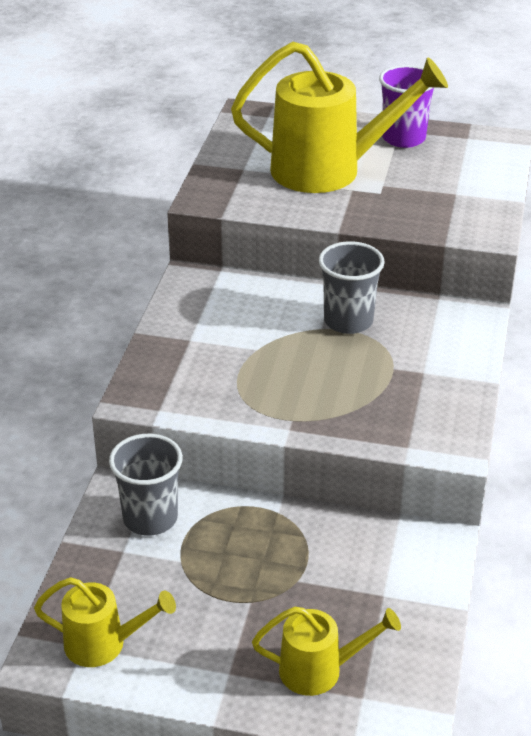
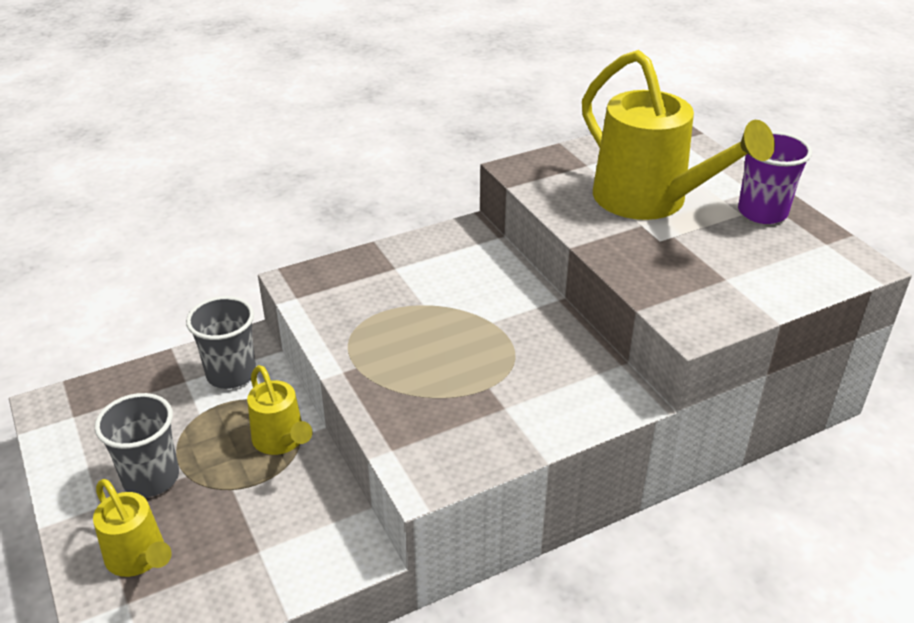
camera: 50 degrees right, 0 degrees up
(104, 644) = (82, 425): yellow watering can -> yellow watering can (281, 441)
(348, 321) = (519, 331): grey cup -> grey cup (151, 478)

